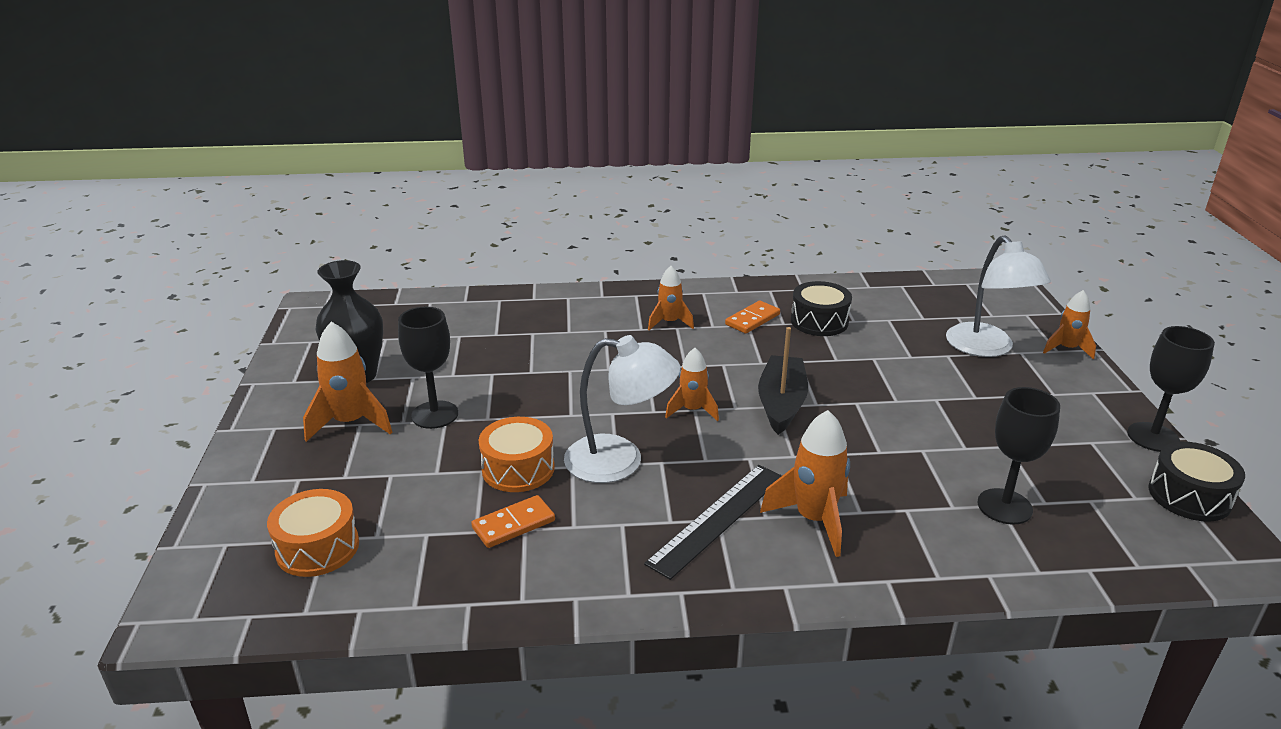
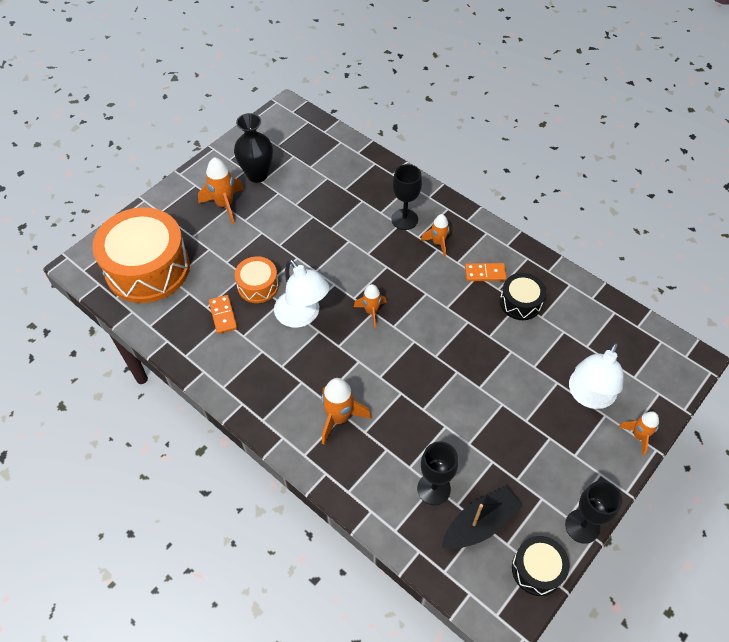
camera: 45 degrees right, 25 degrees up
(317, 548) = (148, 268): orange drum -> orange drum, size x2.06
(435, 415) = (261, 225): black goblet -> black goblet (404, 219)
(513, 524) = (223, 315): orange domino -> orange domino turned 60 degrees clockwise
(717, 518) = (301, 381): black ruler -> none
(781, 403) = (419, 342): black boat -> black boat (479, 524)

